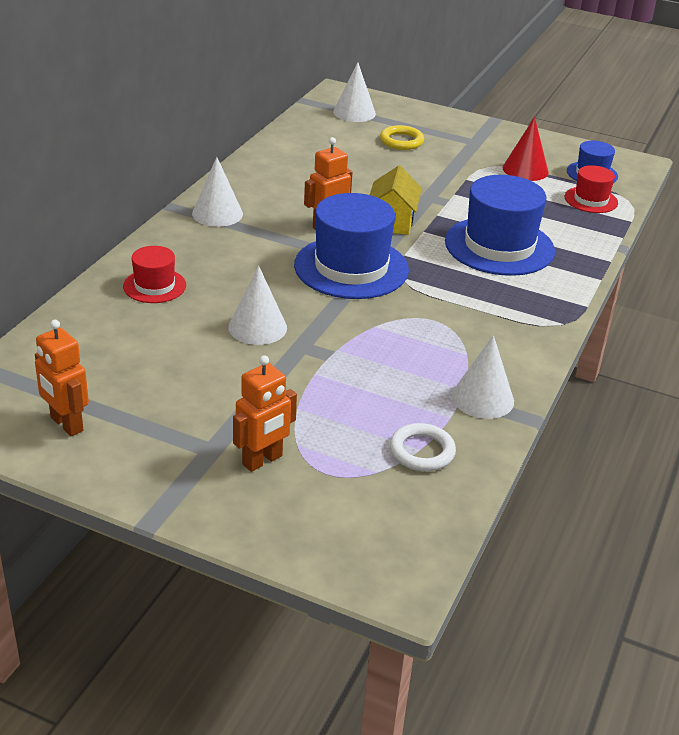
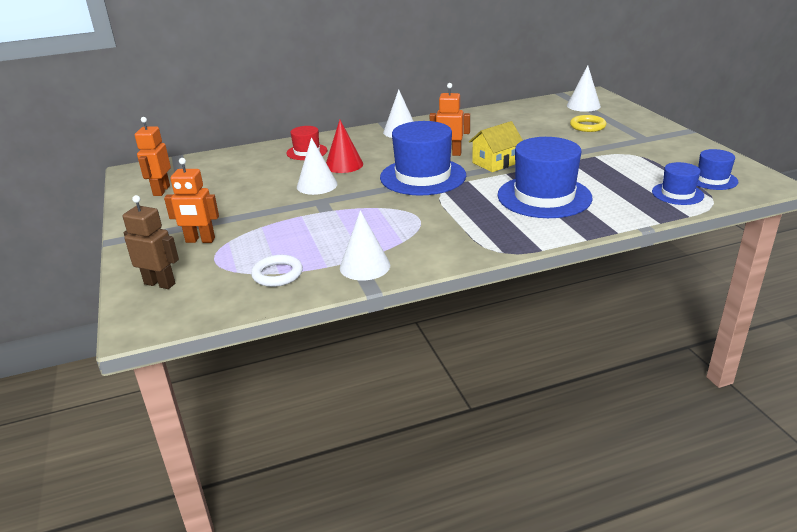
camera: 50 degrees right, 5 degrees down
(324, 532) = (160, 283): none -> brown robot
(525, 170) = (655, 163): red cone -> red cone (344, 165)
(591, 200) = (677, 194): red hat -> blue hat

